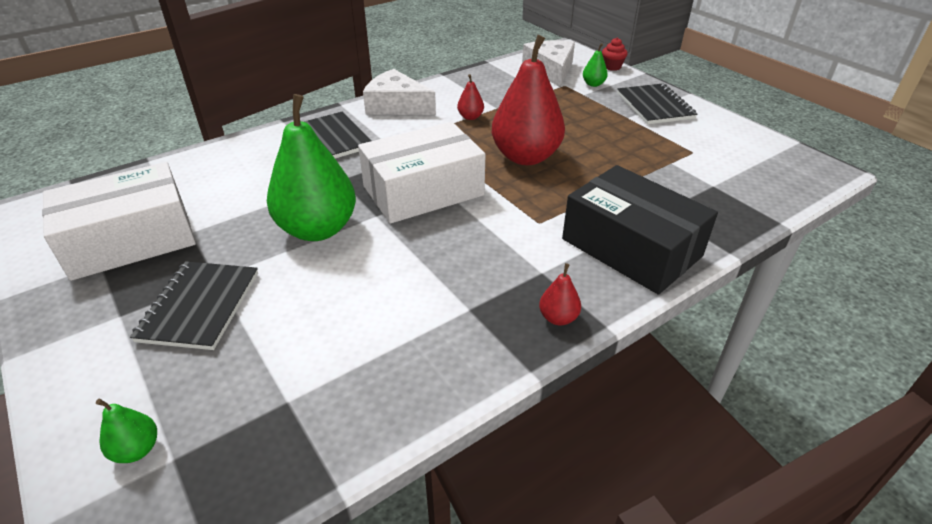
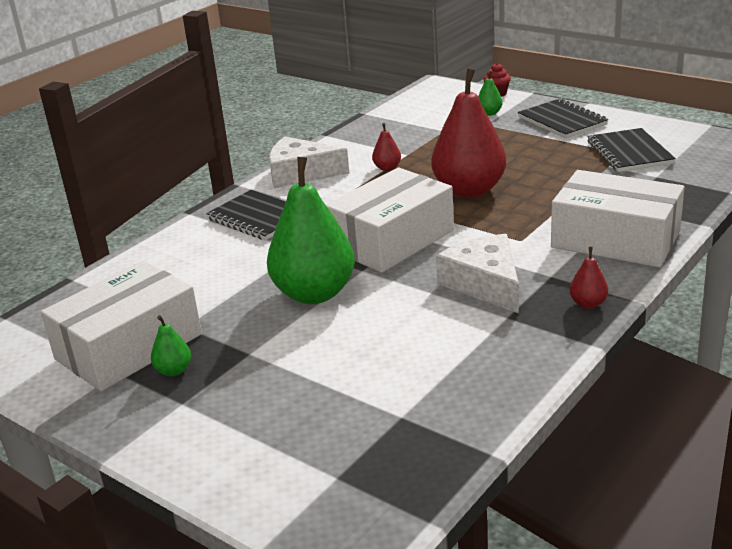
camera: 15 degrees left, 10 degrees down
(137, 449) = (299, 480): green pear -> green pear (174, 370)
(199, 306) = (255, 377): black notebook -> black notebook (629, 153)
(551, 70) = (436, 109): white cheese -> white cheese (485, 284)
(631, 247) = (615, 239): black box -> white box

